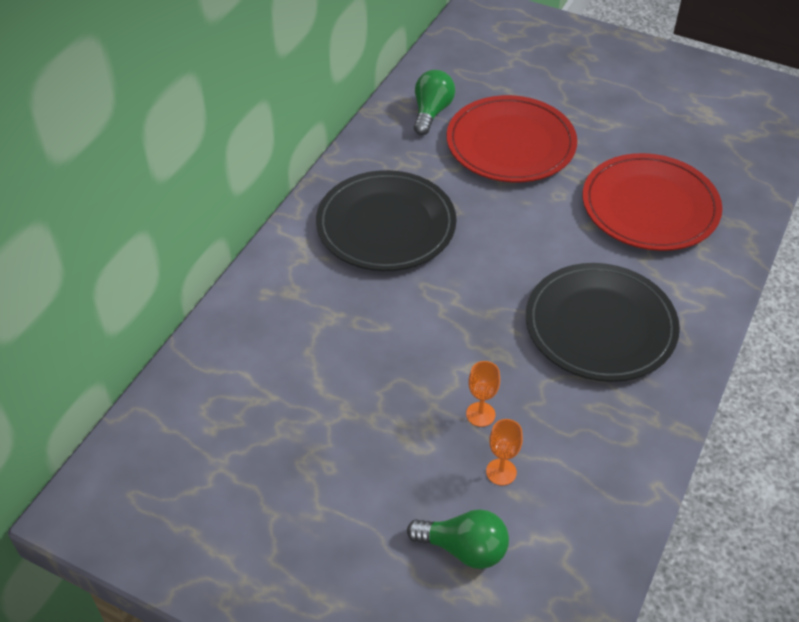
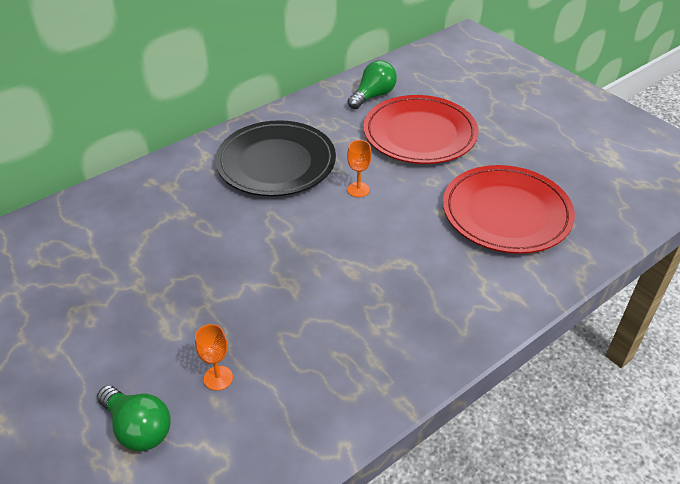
camera: 25 degrees right, 5 degrees down
(480, 414) = (238, 325): orange goblet -> orange goblet (358, 190)
(600, 326) = (392, 292): black plate -> none

